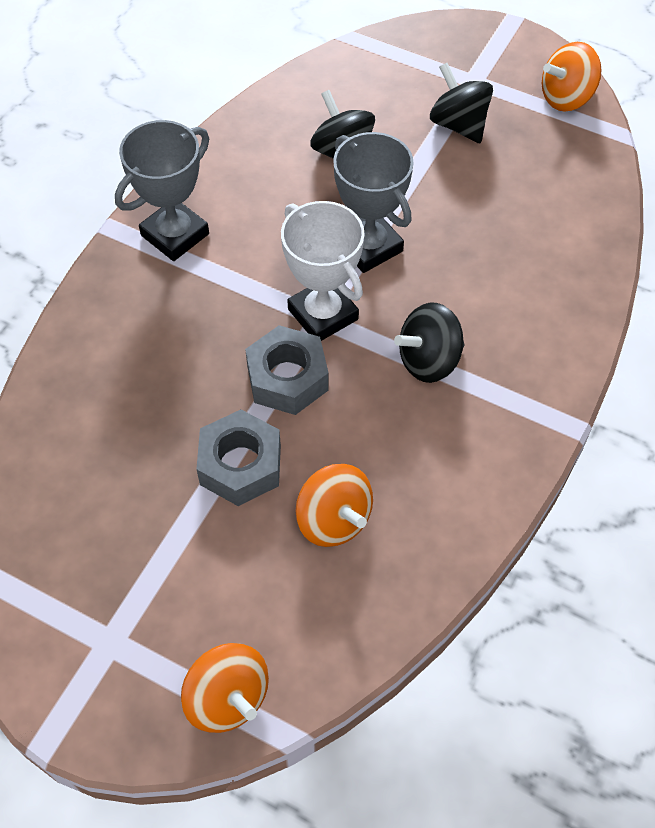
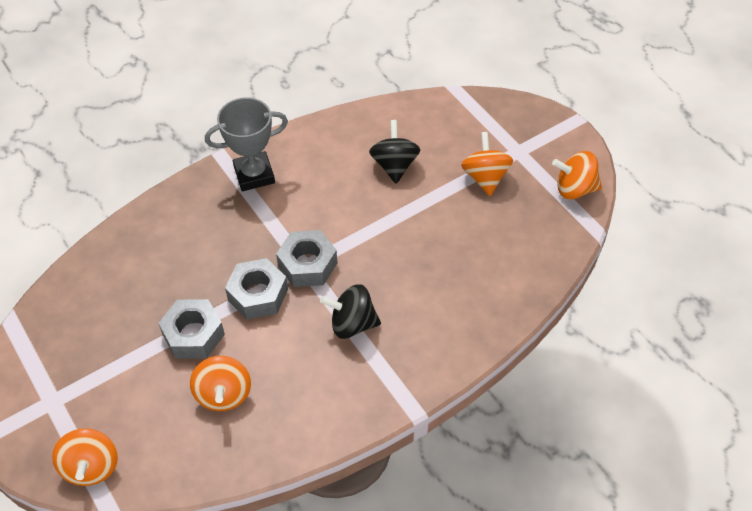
camera: 30 degrees right, 5 degrees down
(323, 314) = (307, 264): white trophy -> grey nut
(369, 246) = (367, 233): grey trophy -> none
(458, 124) = (485, 177): black spinning top -> orange spinning top

